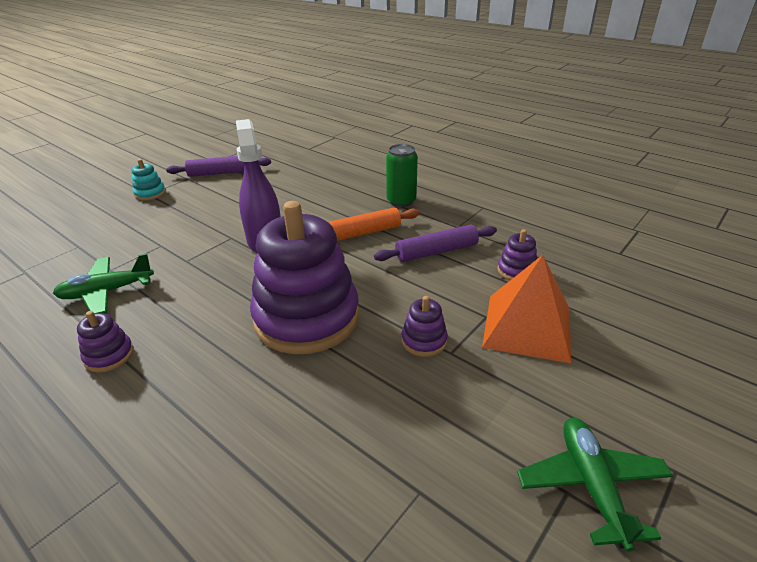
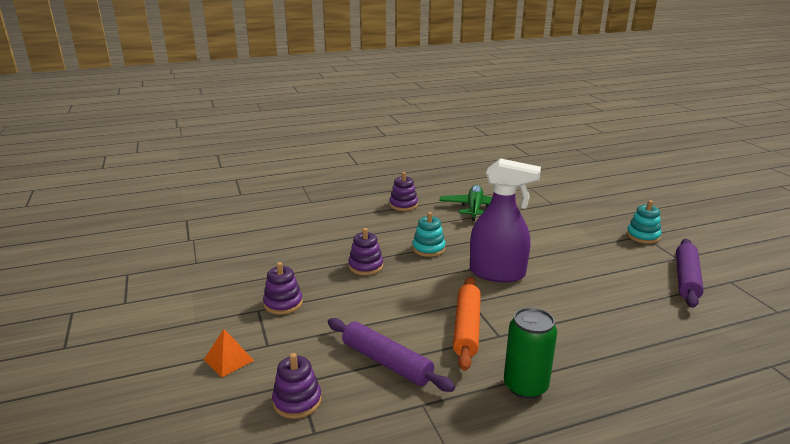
camera: 120 degrees right, 10 degrees down
(238, 291) = (428, 248): none -> turquoise stacking toy
(307, 318) = (366, 266): purple stacking toy -> purple stacking toy, size x0.41
(436, 252) = (386, 362): purple rolling pin -> purple rolling pin turned 60 degrees counterclockwise
(527, 327) = (228, 360): orange pyramid -> orange pyramid, size x0.45
(591, 485) = (113, 312): green plane -> none

